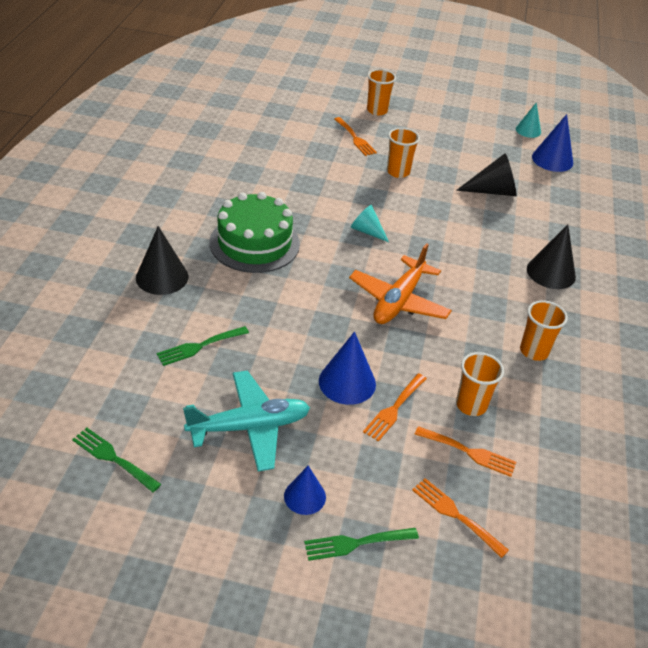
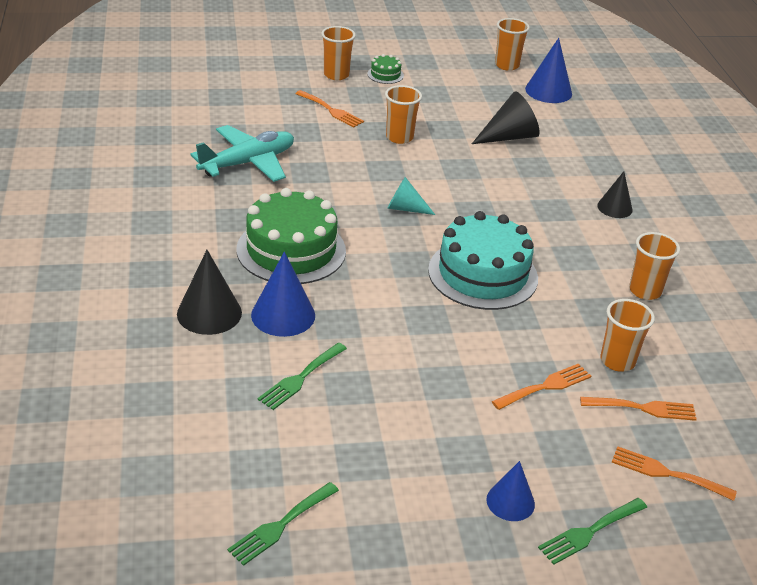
camera: 20 degrees left, 5 degrees down
(113, 458) = (281, 525): green fork -> green fork turned 60 degrees counterclockwise
(249, 427) = (409, 448): turquoise plane -> turquoise plane (248, 163)
(347, 382) = (481, 372): blue cone -> blue cone (283, 315)
(394, 409) = (545, 386): orange fork -> orange fork turned 135 degrees counterclockwise
(399, 301) = (483, 274): orange plane -> turquoise cake
(418, 118) = (385, 74): none -> green cake
(528, 130) = (507, 65): turquoise cone -> orange cup
(551, 272) = (614, 207): black cone -> black cone, size x0.64

